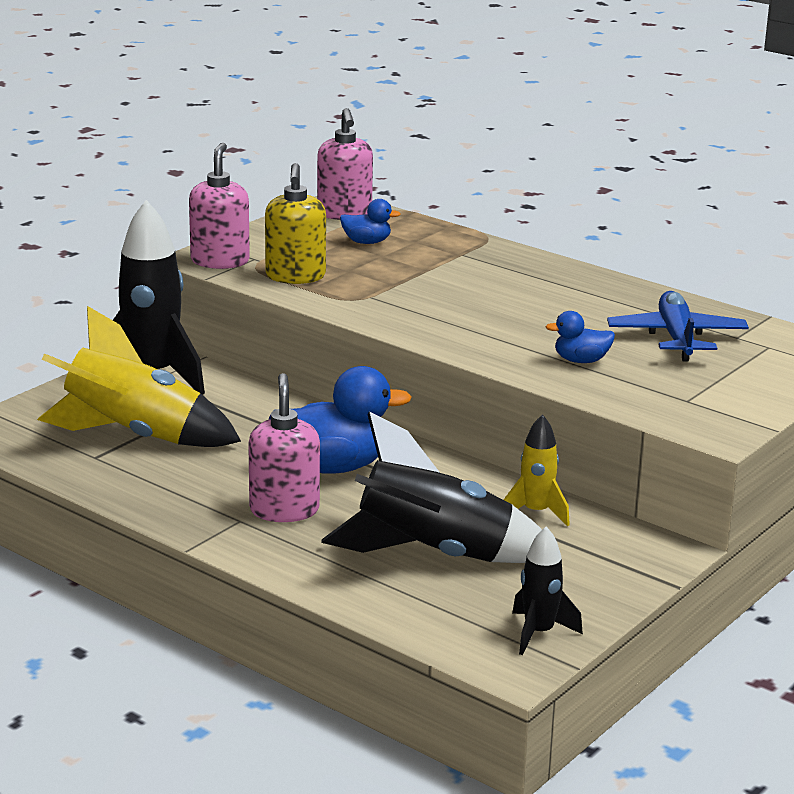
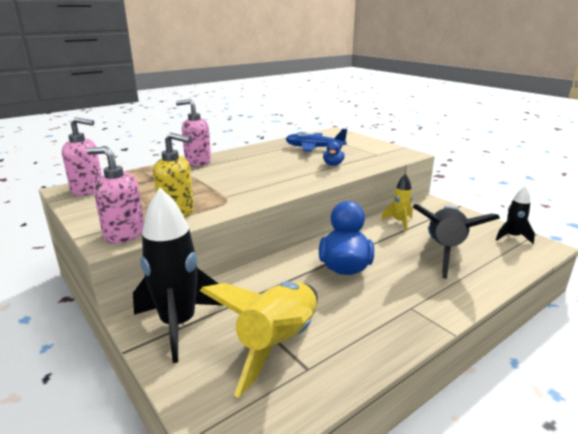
camera: 75 degrees left, 0 degrees up
(284, 510) = (398, 289): pink soap dispenser -> pink soap dispenser (198, 162)
(367, 242) = (142, 189): blue duck -> none

